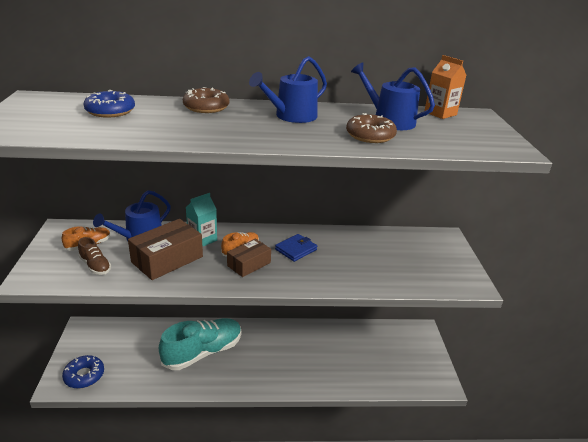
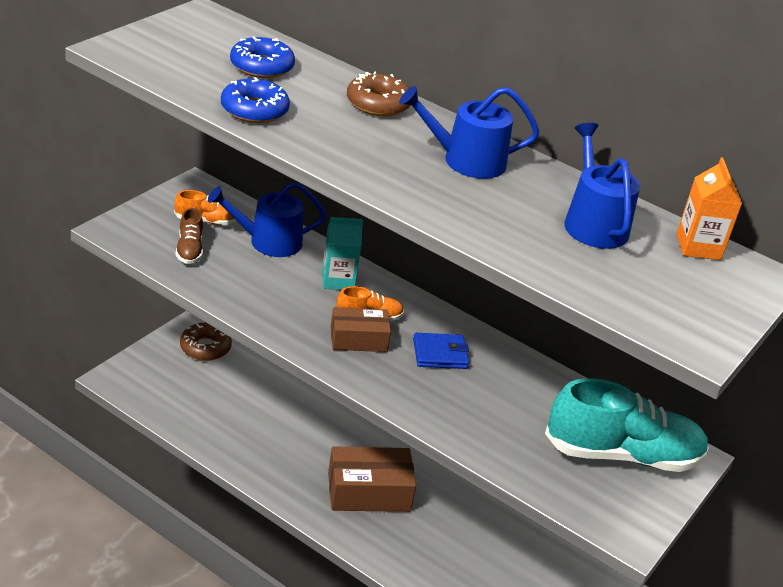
camera: 35 degrees right, 5 degrees up
(84, 375) = (147, 385): blue donut -> blue donut (254, 110)
(167, 259) = (272, 283): brown box -> brown box (369, 492)
(203, 352) = (297, 440): turquoise shoe -> turquoise shoe (622, 455)
(370, 136) = (523, 231): brown donut -> brown donut (205, 347)

